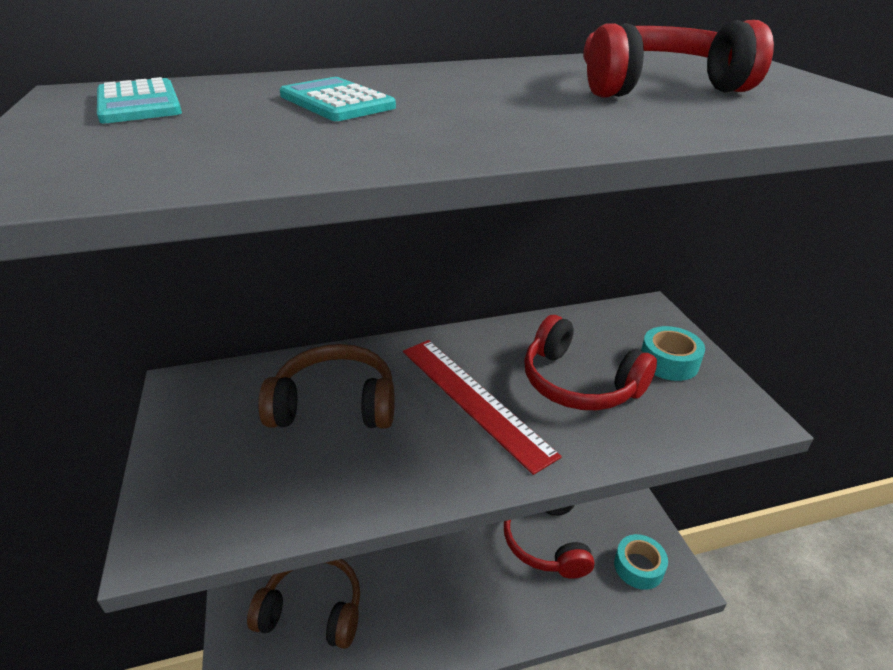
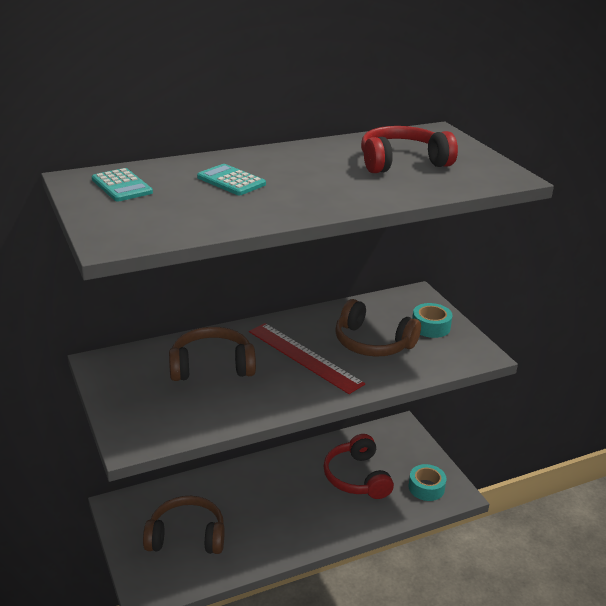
camera: 10 degrees left, 5 degrees down
(579, 383) = (372, 343): red headphones -> brown headphones

